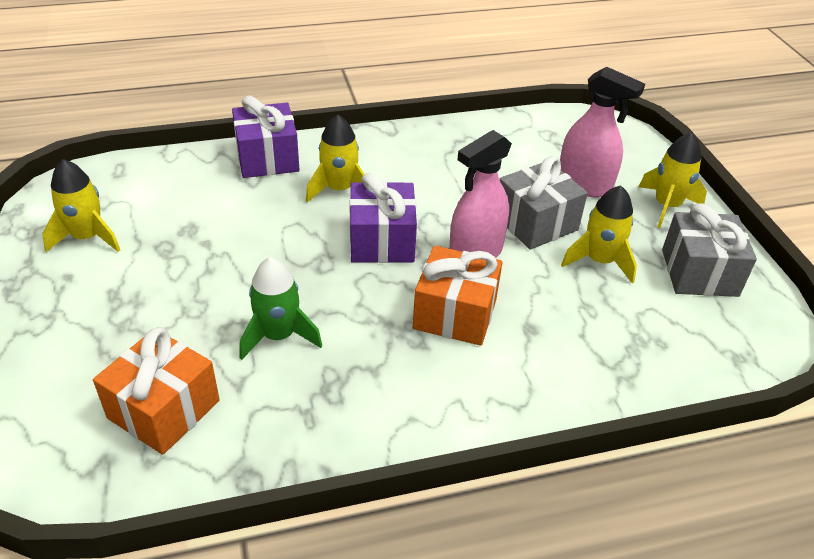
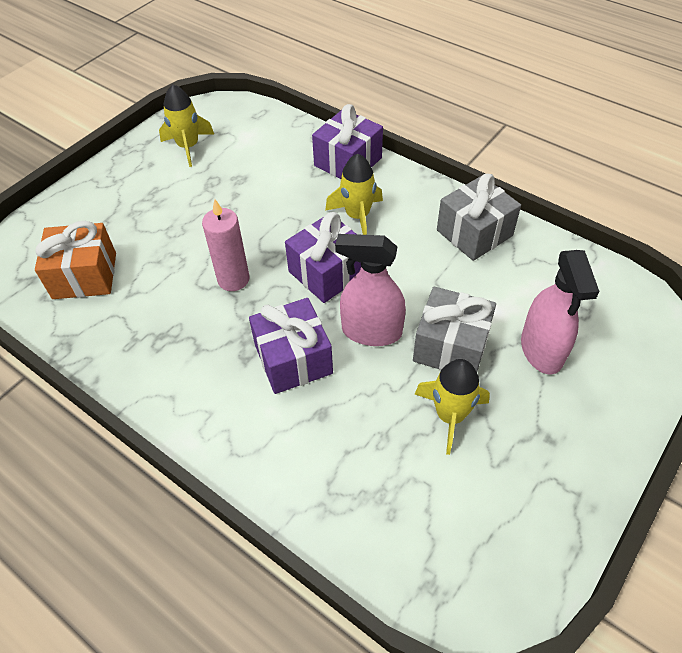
camera: 55 degrees right, 10 degrees up
(279, 336) = (186, 283): green rocket -> none
(316, 301) = (233, 279): none -> pink candle
(455, 314) = (293, 359): orange gift -> purple gift
(666, 206) = (587, 425): yellow rocket -> none
(699, 272) = (517, 499): grey gift -> grey gift (474, 233)

